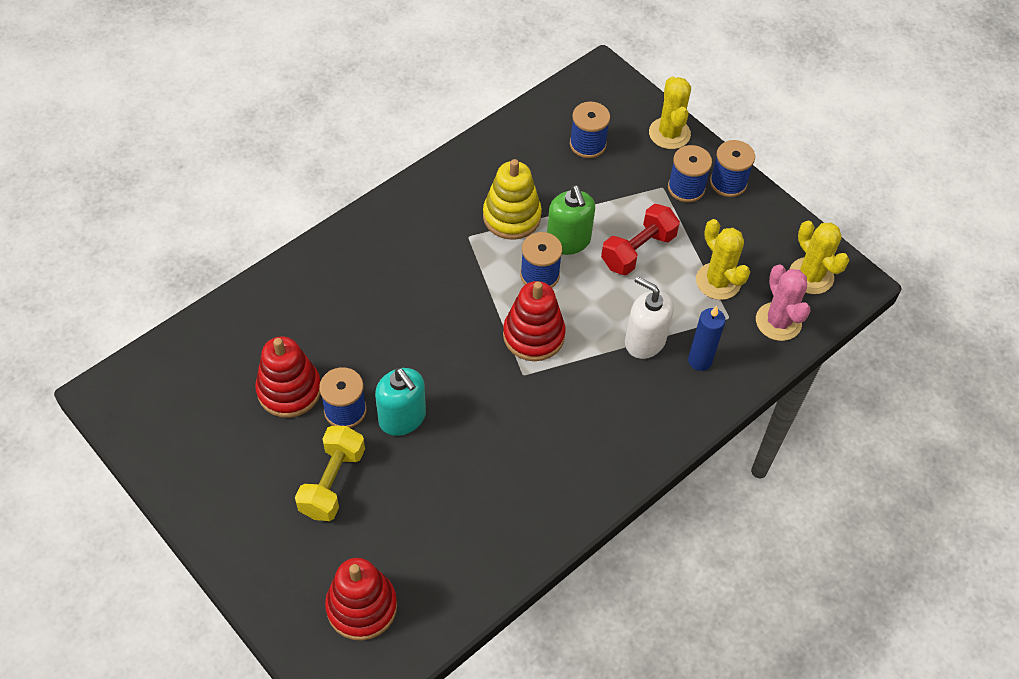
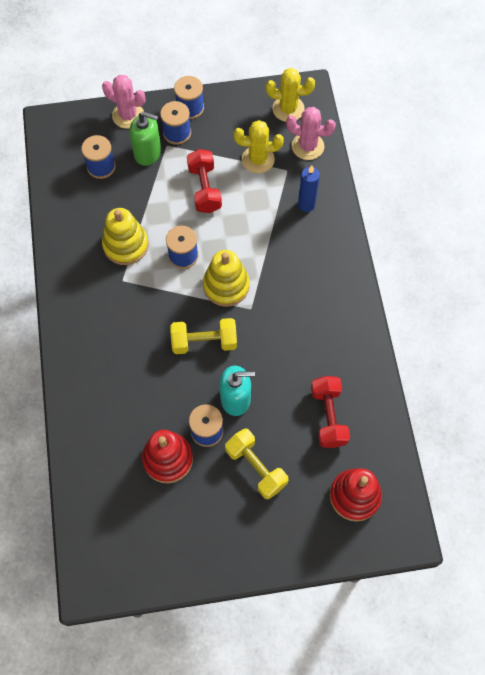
camera: 55 degrees left, 10 degrees up
(443, 526) = (328, 416): none -> red dumbbell
(450, 351) = (204, 342): none -> yellow dumbbell
(533, 335) = (226, 286): red stacking toy -> yellow stacking toy
(568, 241) = (169, 223): green soap dispenser -> green soap dispenser (148, 152)
(644, 341) = (272, 226): white soap dispenser -> none
(669, 133) = (128, 115): yellow cactus -> pink cactus

